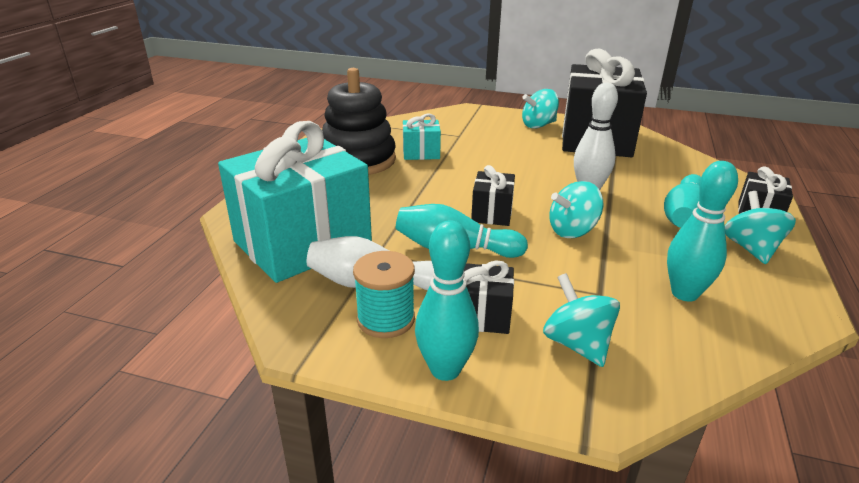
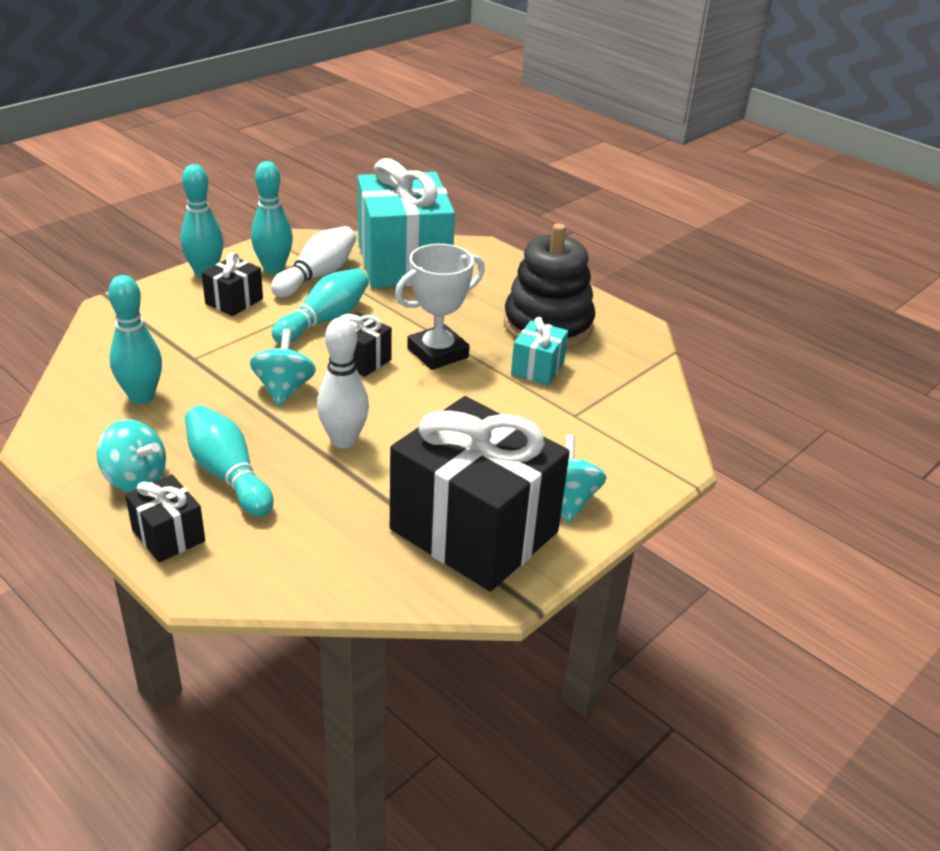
camera: 115 degrees right, 5 degrees up
(386, 319) = (274, 269): turquoise spool -> turquoise bowling pin
(444, 187) = (437, 353): none -> white trophy
(577, 344) = (163, 323): turquoise spinning top -> none

